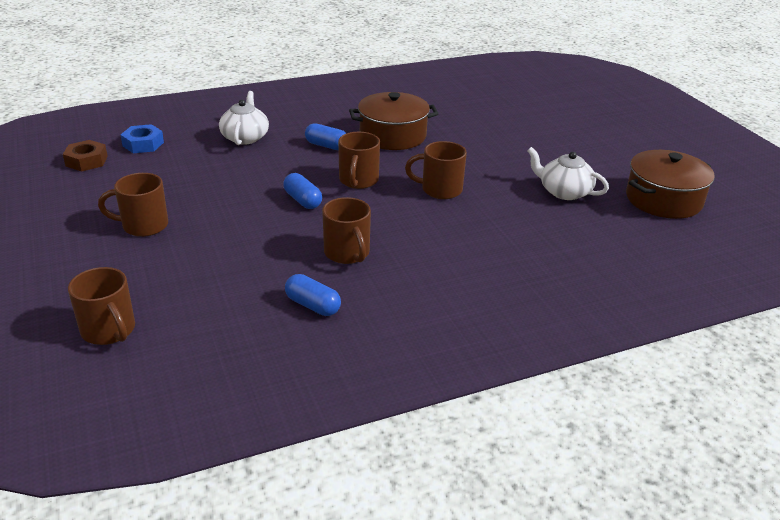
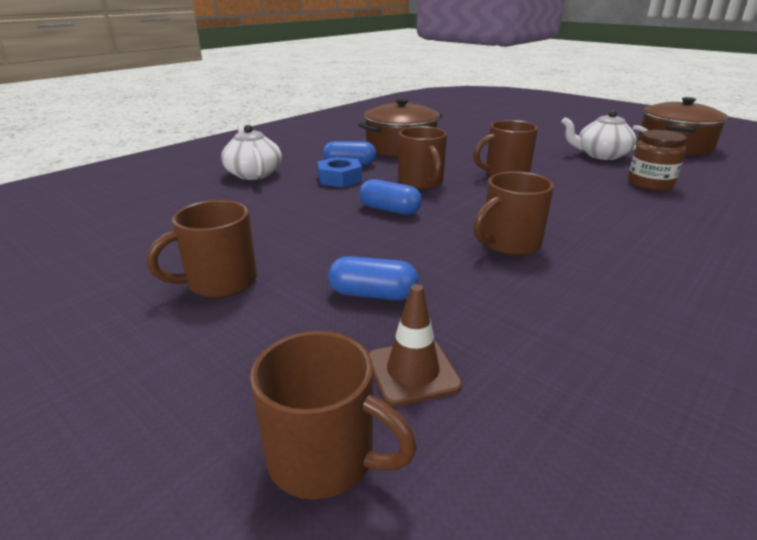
camera: 25 degrees left, 5 degrees down
(86, 161) = (61, 232): brown nut -> none
(143, 144) = (130, 201): blue nut -> blue nut (339, 179)
(187, 310) = (412, 372): none -> brown traffic cone
(312, 305) = (560, 308): blue capsule -> blue capsule (373, 294)
(347, 253) = (509, 244): brown mug -> brown mug turned 105 degrees clockwise
(551, 235) = (650, 184): none -> brown jar

